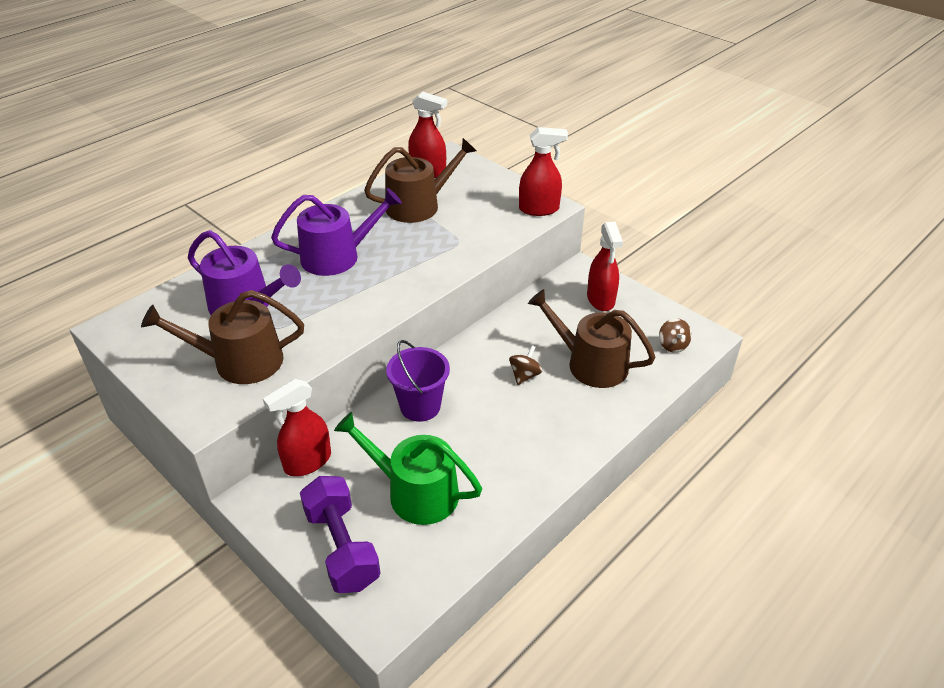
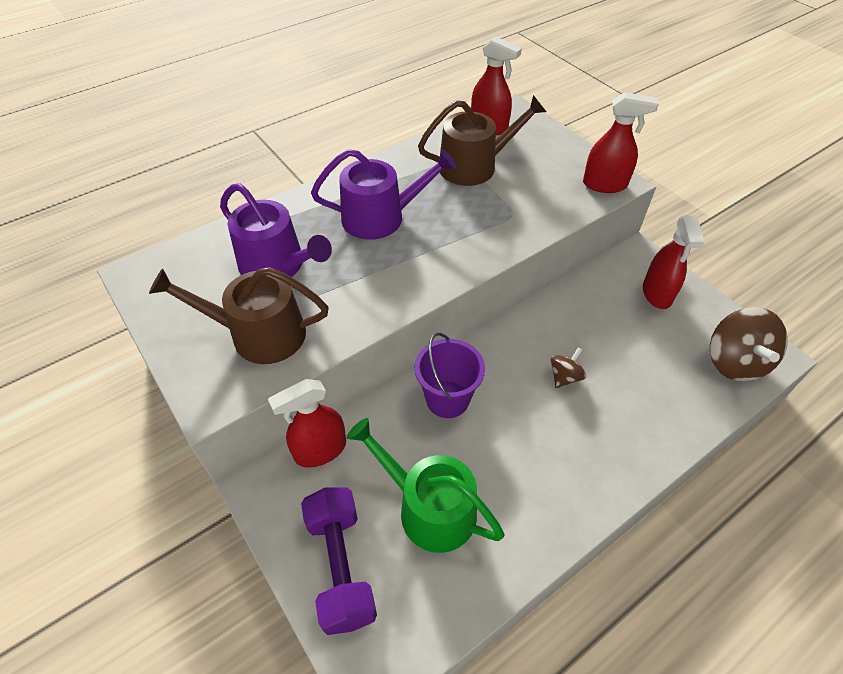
camera: 10 degrees right, 10 degrees up
(590, 363) = (639, 372): brown watering can -> none
(672, 345) = (734, 362): brown spinning top -> brown spinning top, size x1.95

